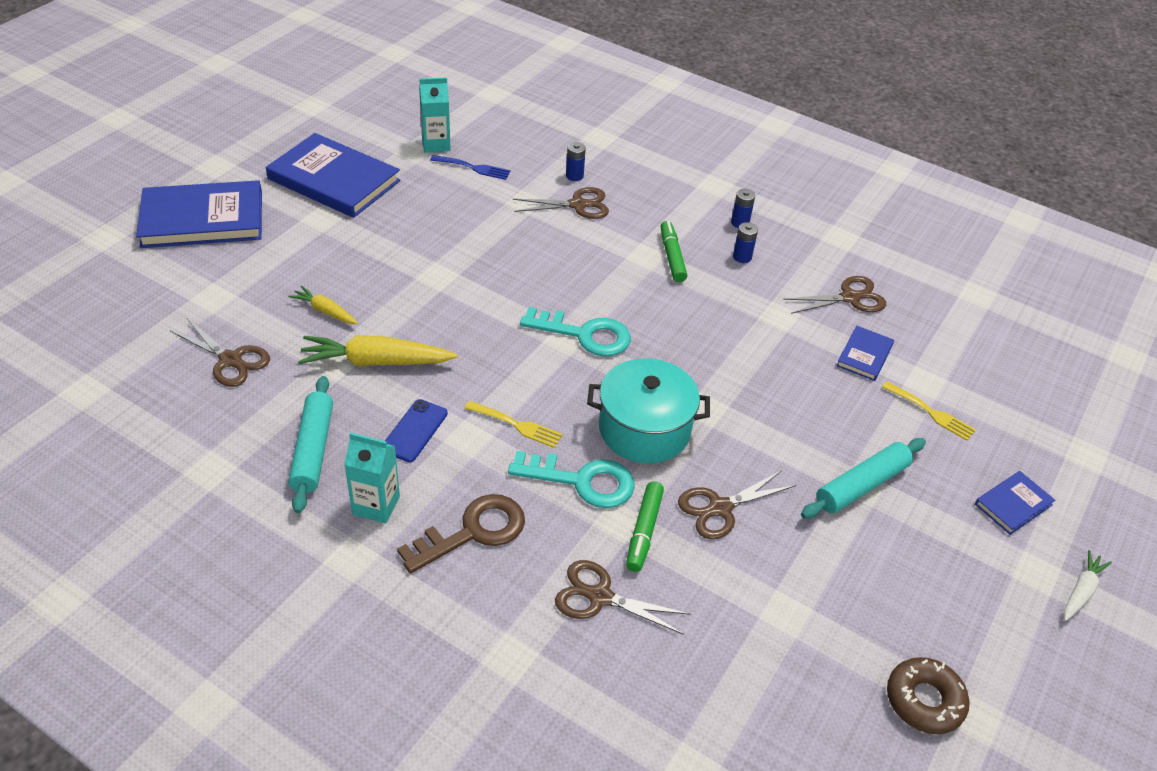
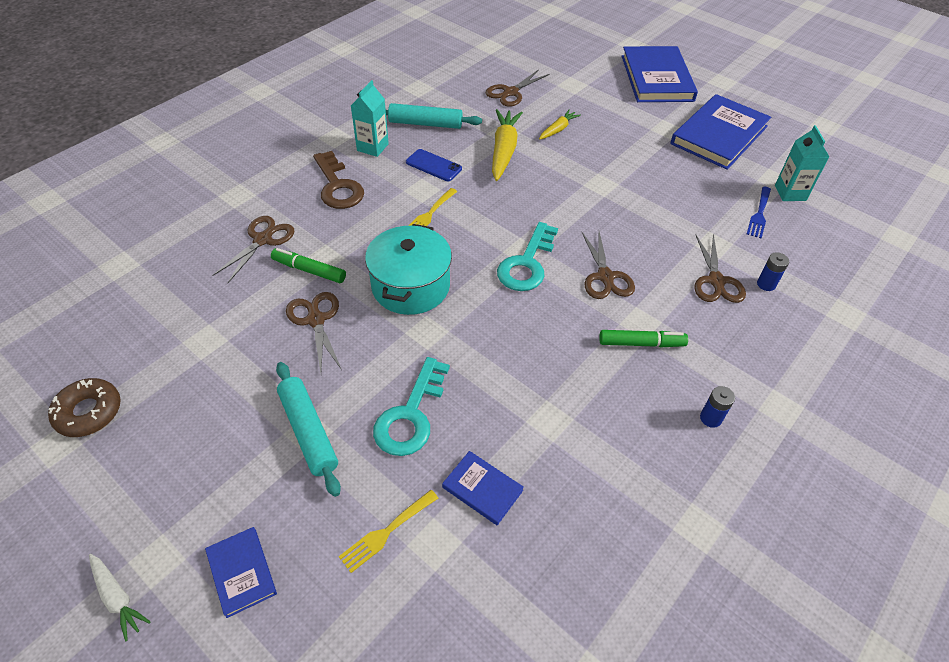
camera: 100 degrees right, 5 degrees up
(582, 481) = (366, 243): turquoise key -> turquoise key (411, 415)
(742, 257) = (647, 407): blue battery -> none
(850, 297) = (581, 503): brown scissors -> brown scissors (605, 277)

